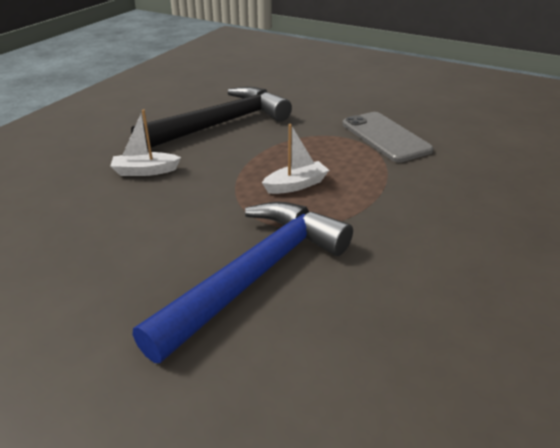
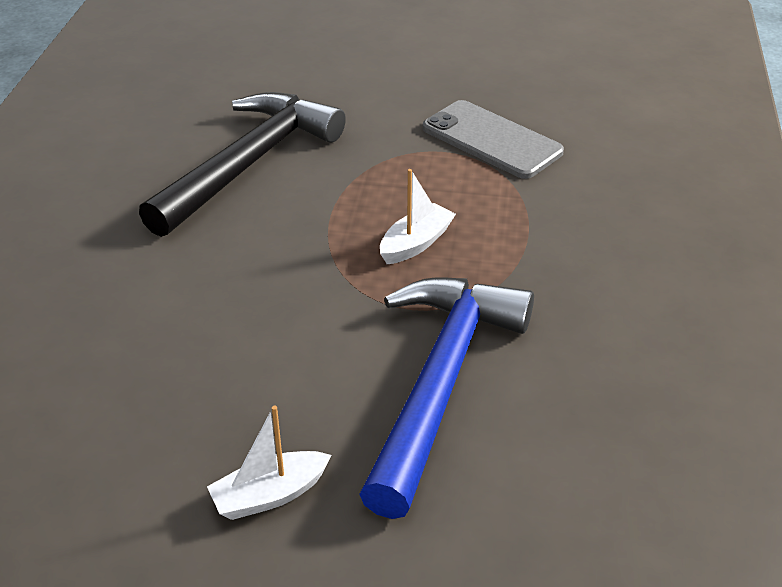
camera: 20 degrees left, 5 degrees up
(145, 171) = (192, 268): white boat -> white boat (270, 495)

